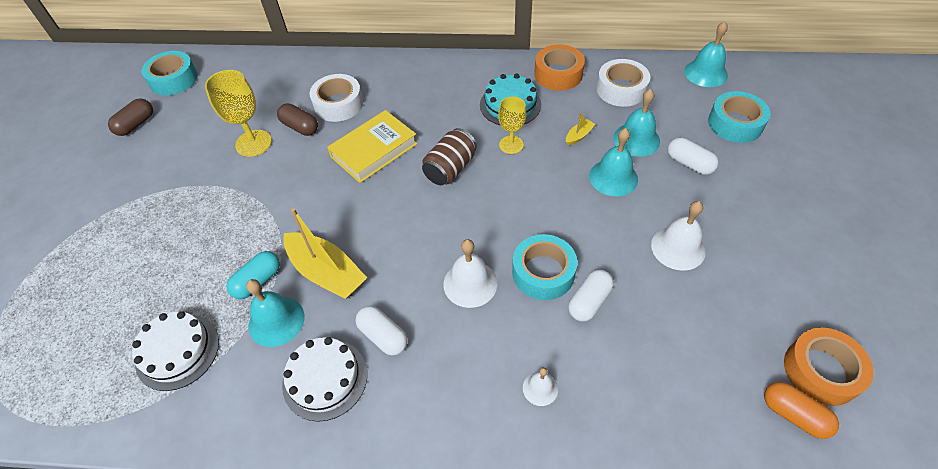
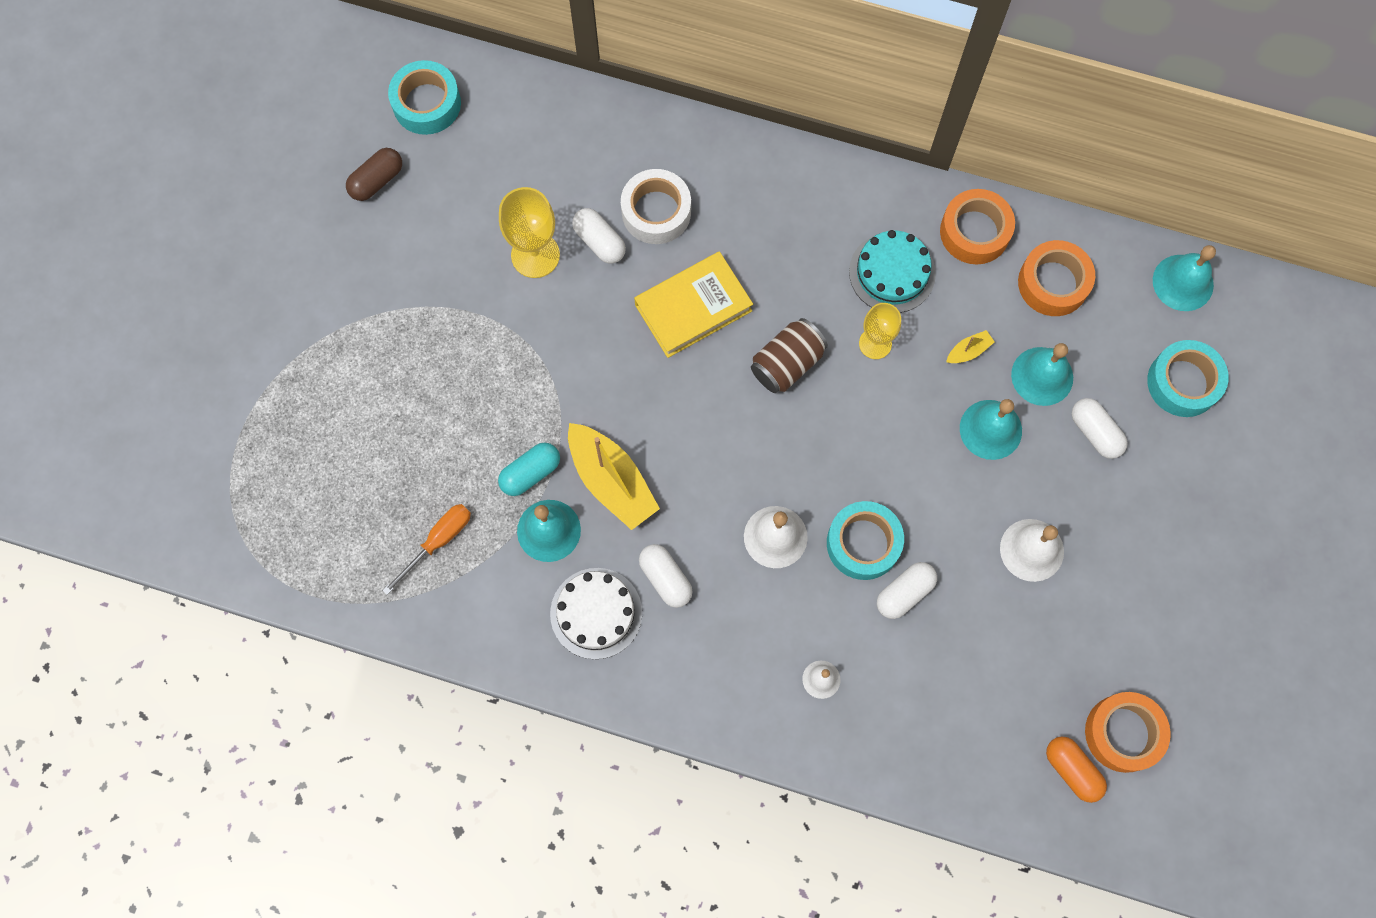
camera: 10 degrees right, 20 degrees up
(177, 351) = (438, 541): white cake -> orange screwdriver
(300, 127) = (599, 242): brown capsule -> white capsule
(621, 89) = (1053, 283): white tape -> orange tape

